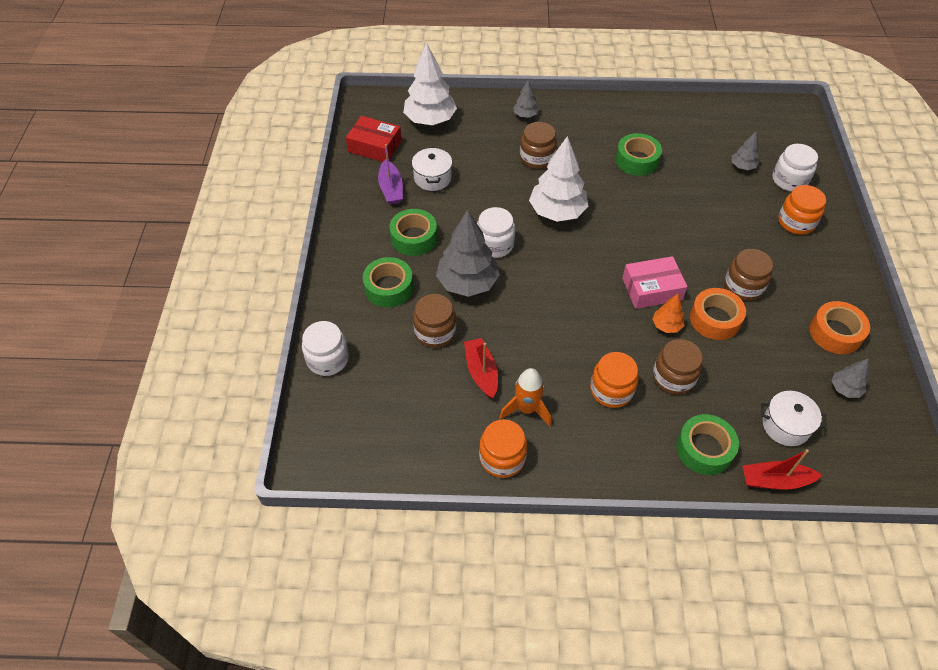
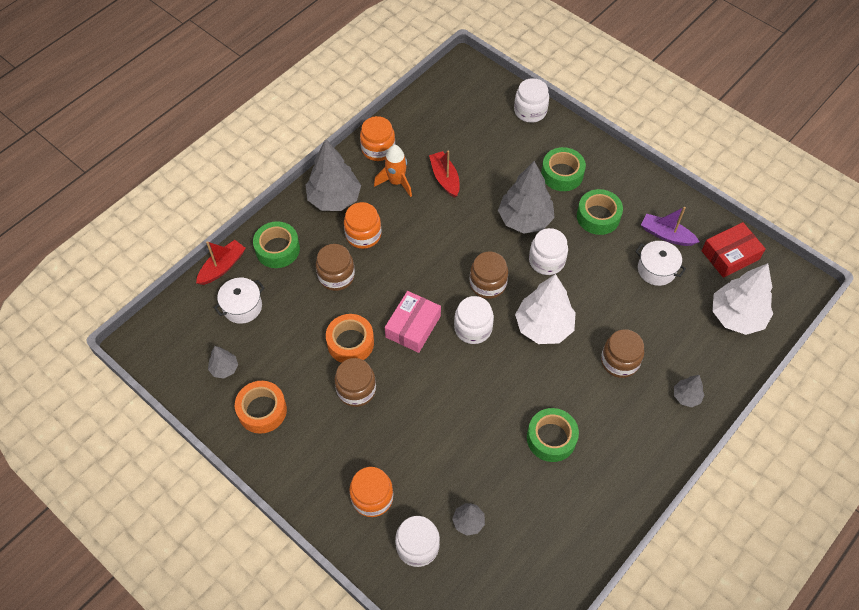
camera: 130 degrees right, 5 degrees up
(435, 332) = (499, 175): brown jar -> brown jar (488, 284)
(481, 372) = (445, 178): red boat -> red boat turned 135 degrees counterclockwise
(601, 447) = (334, 199): none -> grey tree
(608, 251) = (473, 328): none -> white jar
(666, 325) = (376, 308): orange tree -> none

